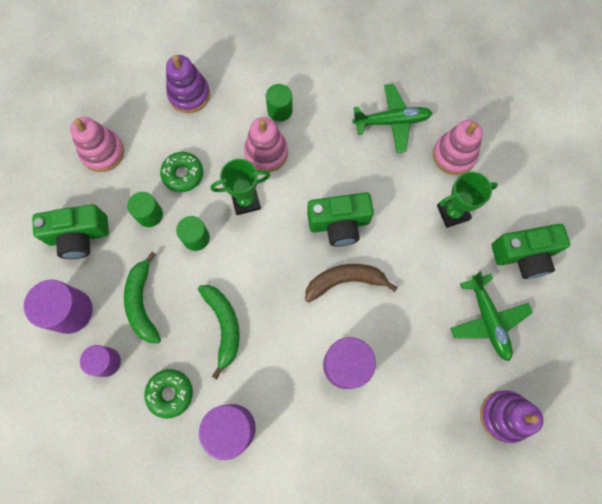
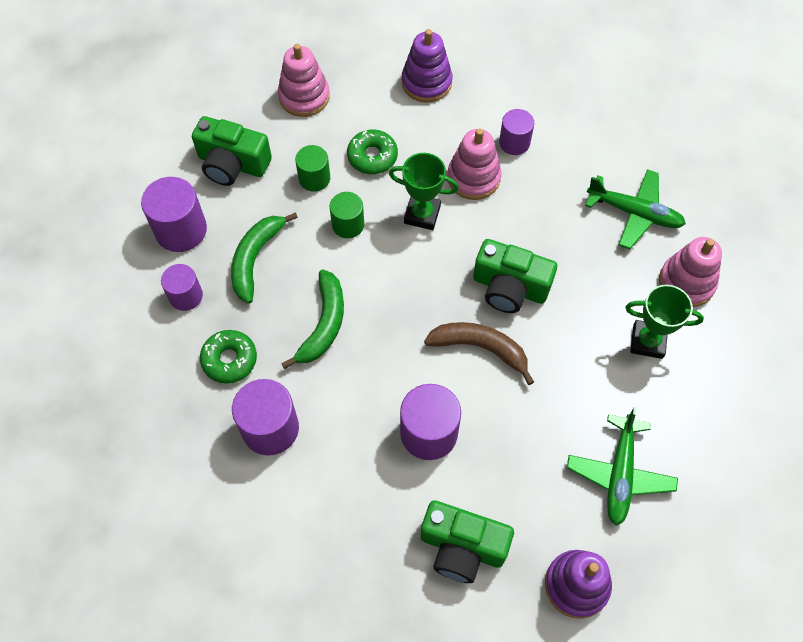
camera: 30 degrees right, 10 degrees down
(280, 110) = (514, 142): green cylinder -> purple cylinder
(524, 255) = (706, 429): green camera -> green camera (462, 547)

